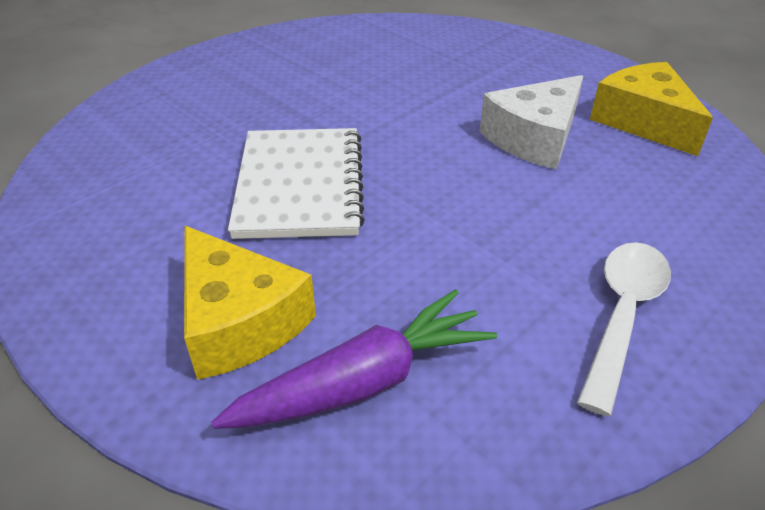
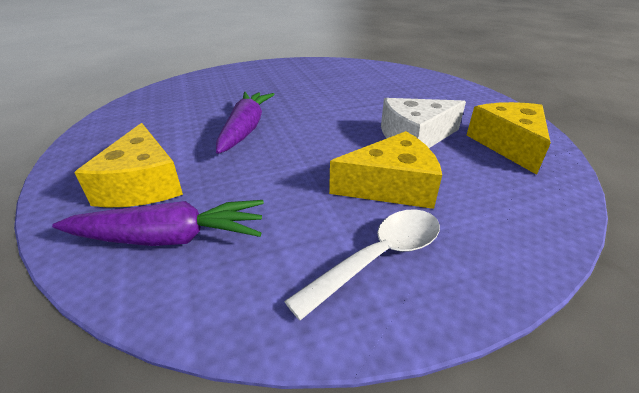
camera: 25 degrees right, 5 degrees down
(300, 185) = (245, 129): white notebook -> purple carrot
(563, 219) = (391, 186): none -> yellow cheese

